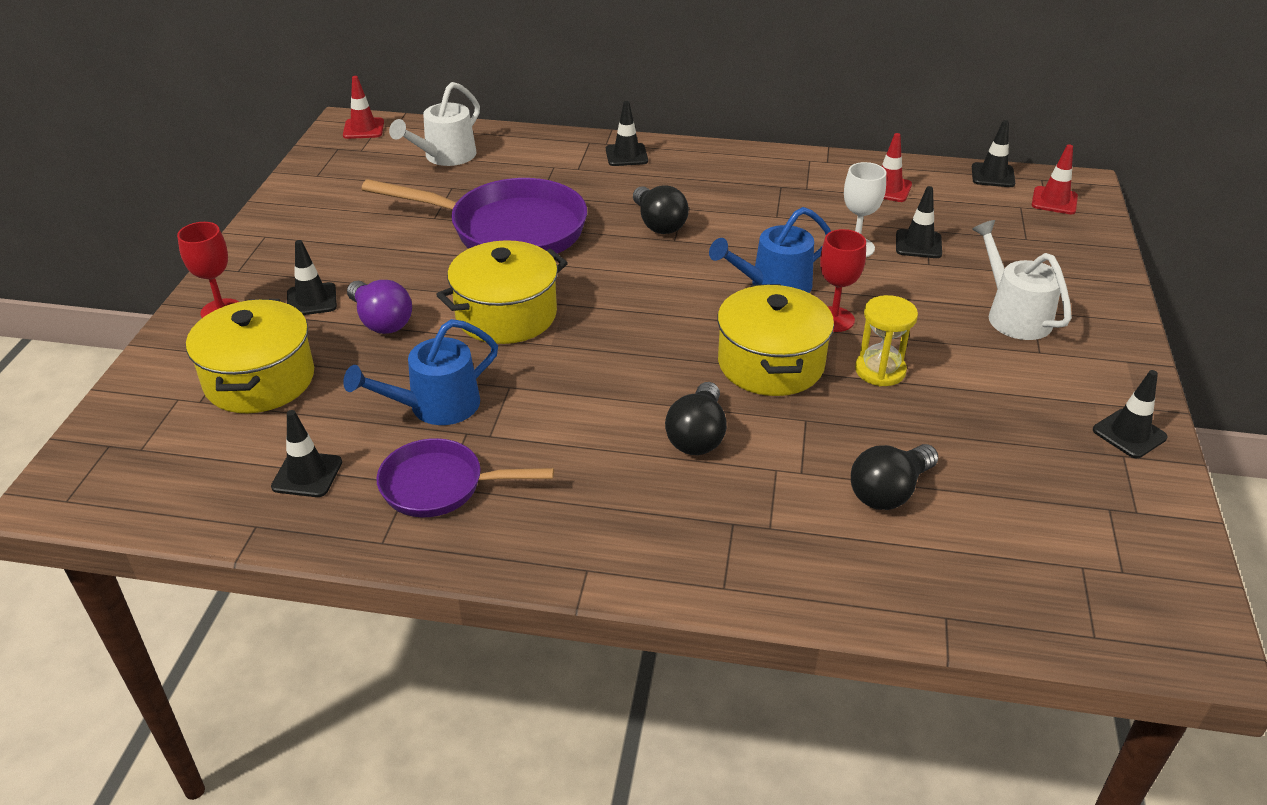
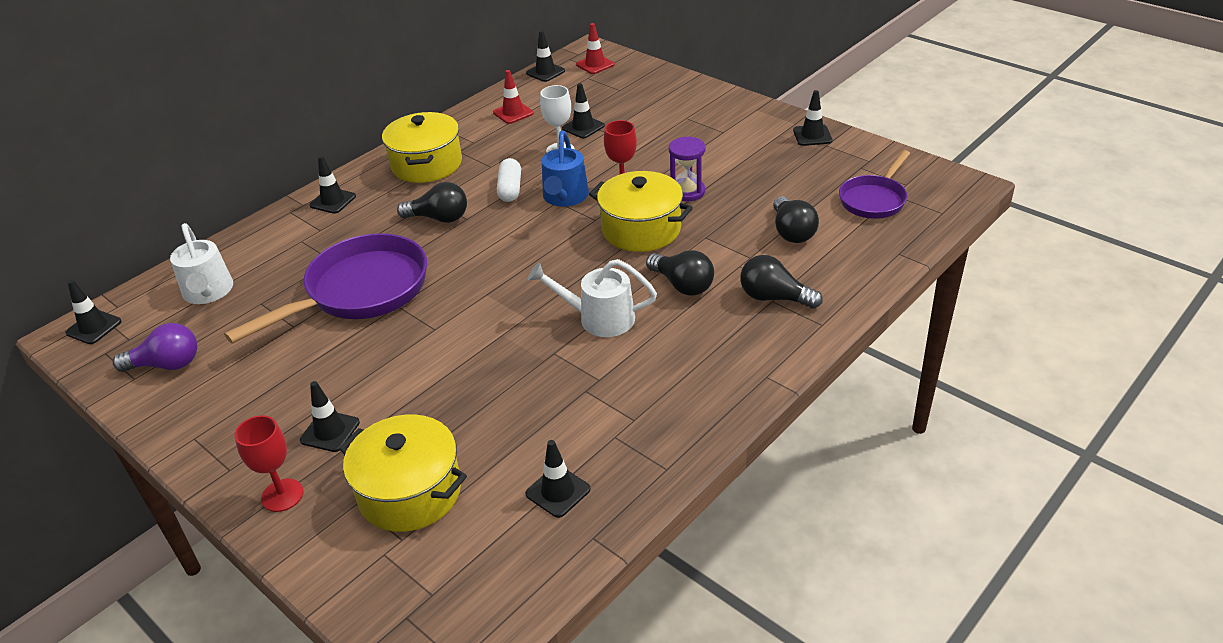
camera: 55 degrees left, 0 degrees up
(363, 129) = (94, 327): red traffic cone -> black traffic cone
(381, 321) = (404, 397): purple light bulb -> purple light bulb (167, 365)
(435, 406) = (541, 397): blue watering can -> none
(440, 486) = (632, 421): purple pan -> purple pan (874, 199)
(506, 315) = (468, 327): yellow pot -> yellow pot (427, 164)
(740, 523) = (774, 298): none -> black light bulb
(751, 245) = (510, 189): none -> white capsule
(880, 370) = (687, 191): yellow hourglass -> purple hourglass
(1013, 315) = (683, 125): white watering can -> white watering can (599, 318)

